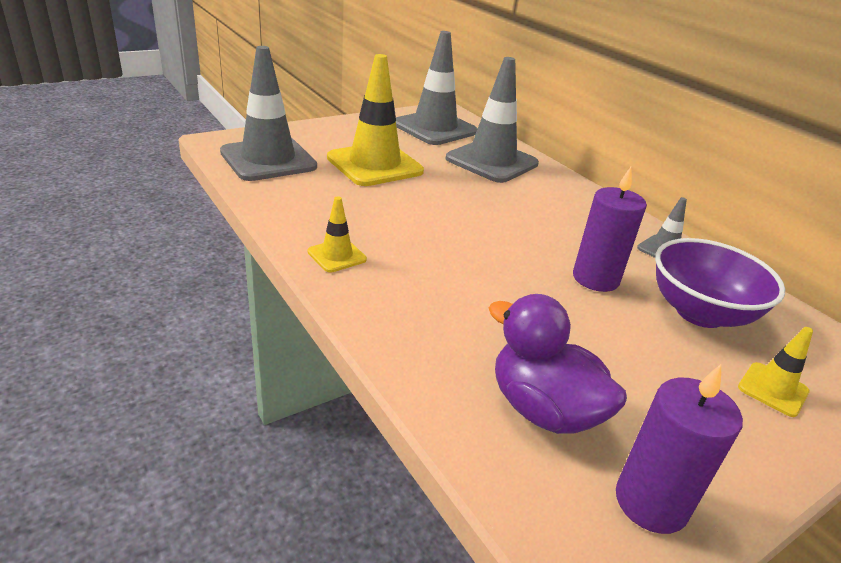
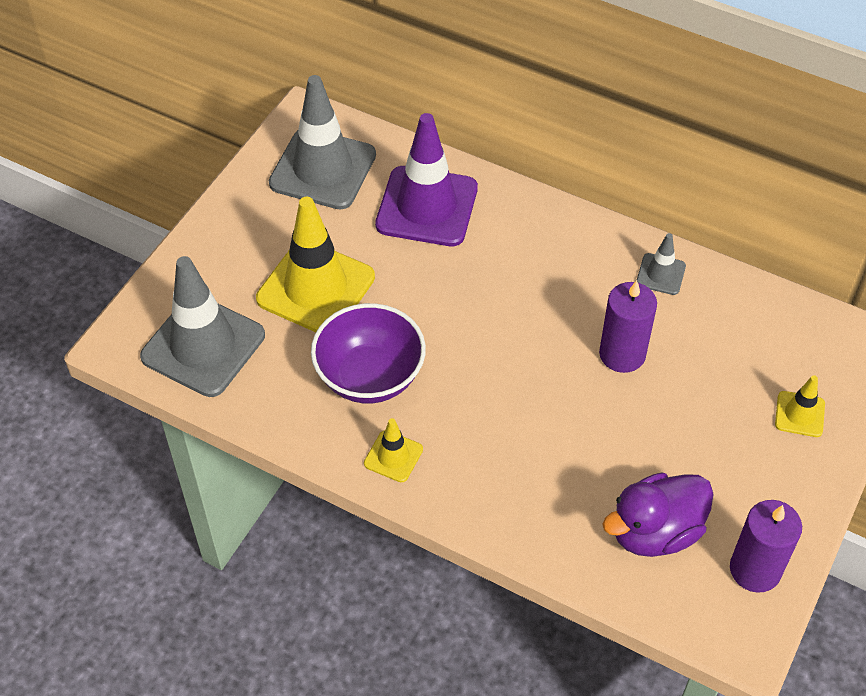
camera: 25 degrees left, 20 degrees up
(491, 161) = (427, 207): grey traffic cone -> purple traffic cone
(543, 409) = (654, 532): purple duck -> purple duck turned 45 degrees counterclockwise
(699, 313) = (721, 351): purple bowl -> purple bowl (370, 377)

